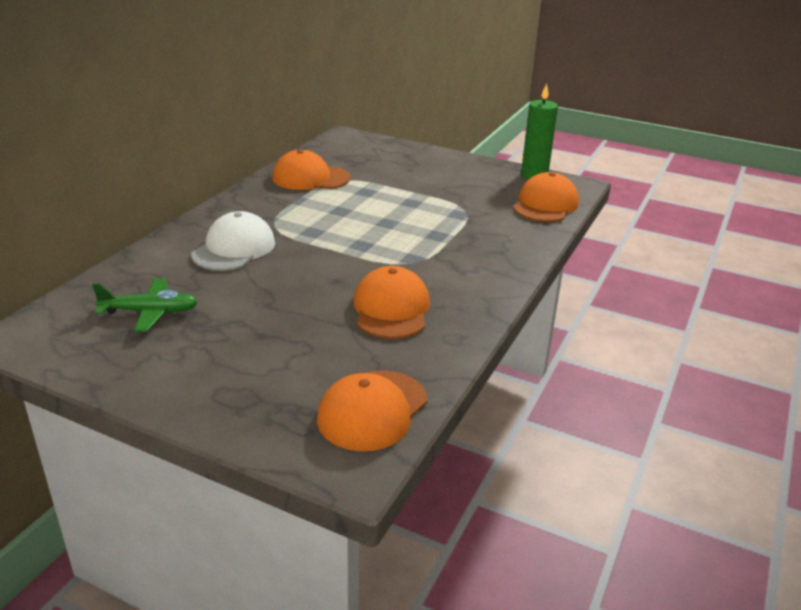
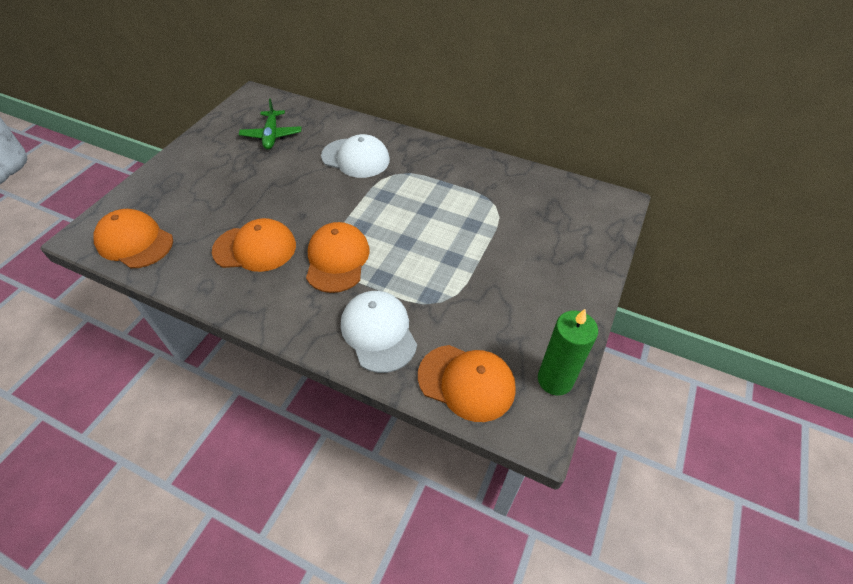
camera: 90 degrees right, 20 degrees up
(310, 178) = (496, 186): orange cap -> orange cap (337, 259)
(503, 237) = (378, 332): none -> white cap

